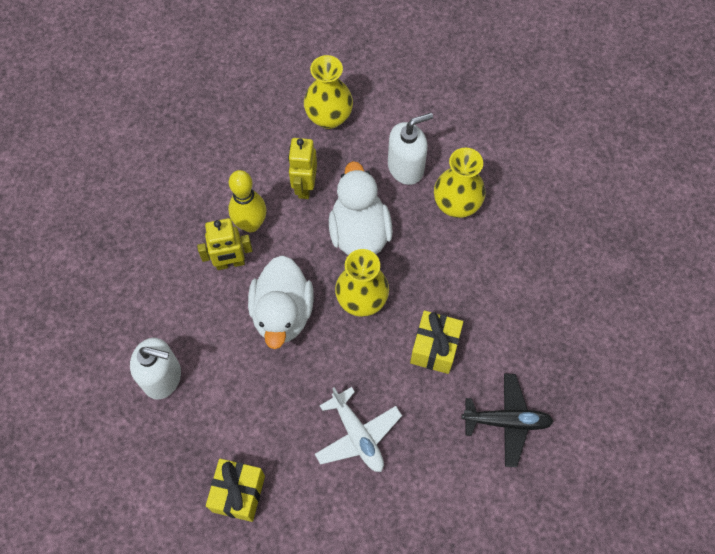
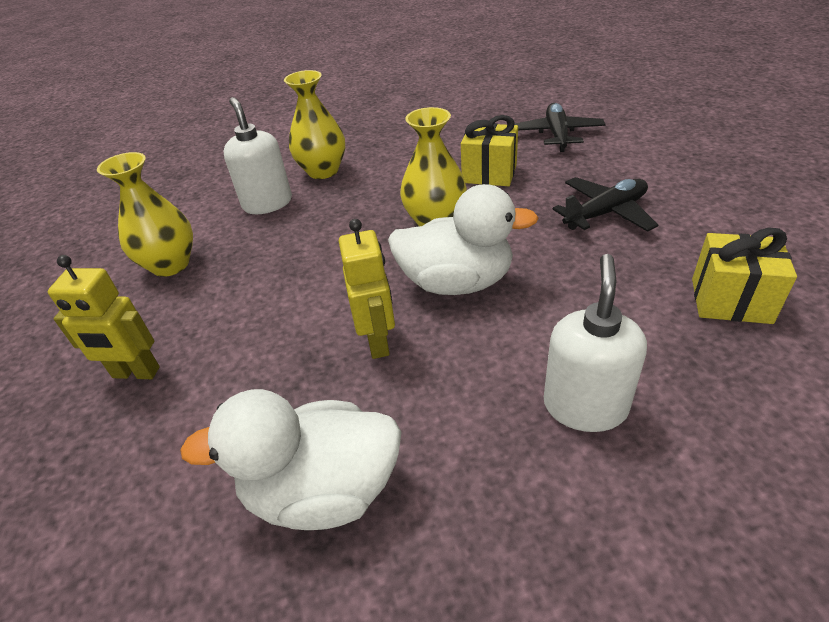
camera: 85 degrees left, 25 degrees down
(251, 224) = (316, 325): yellow bowling pin -> none
(304, 187) = (269, 278): yellow robot -> yellow robot (136, 373)
(357, 435) = (605, 213): white plane -> black plane
(359, 232) = (345, 229): white duck -> white duck (322, 491)

